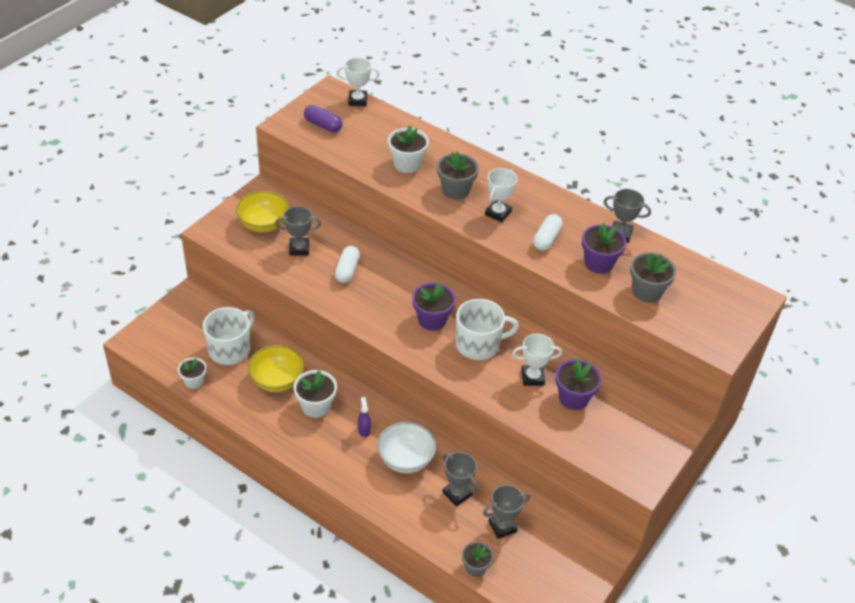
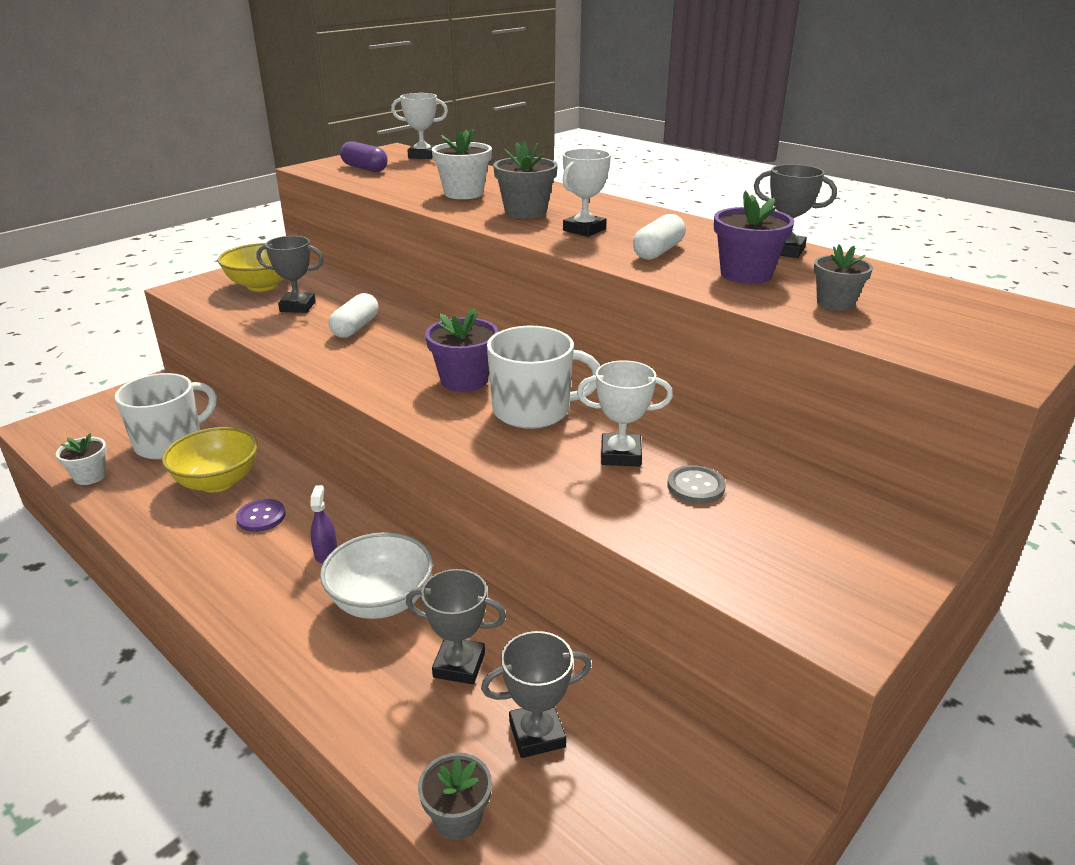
camera: 10 degrees right, 15 degrees down
(316, 406) = (261, 517): white flower pot -> purple button
(457, 494) = (459, 665): grey trophy -> grey trophy turned 45 degrees counterclockwise
(573, 398) = (695, 486): purple flower pot -> grey button
(647, 291) = (835, 303): grey flower pot -> grey flower pot, size x0.66

